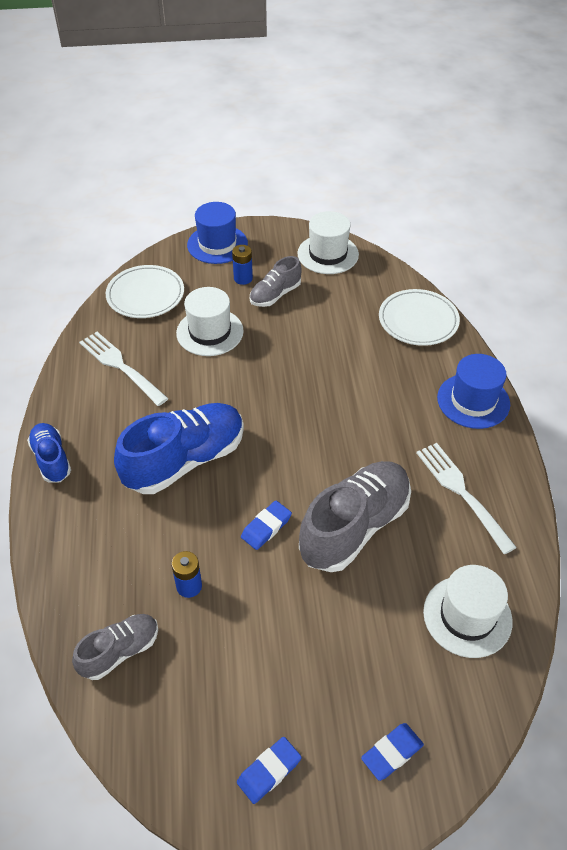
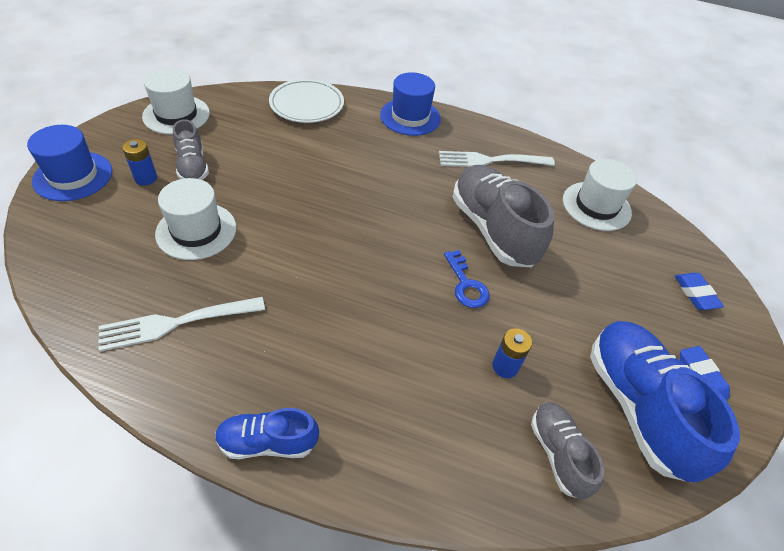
camera: 70 degrees left, 0 degrees up
(145, 295) = (84, 261): white plate -> none
(185, 460) = (353, 314): blue shoe -> blue shoe (638, 407)
(266, 527) = (466, 284): blue eraser -> blue key

